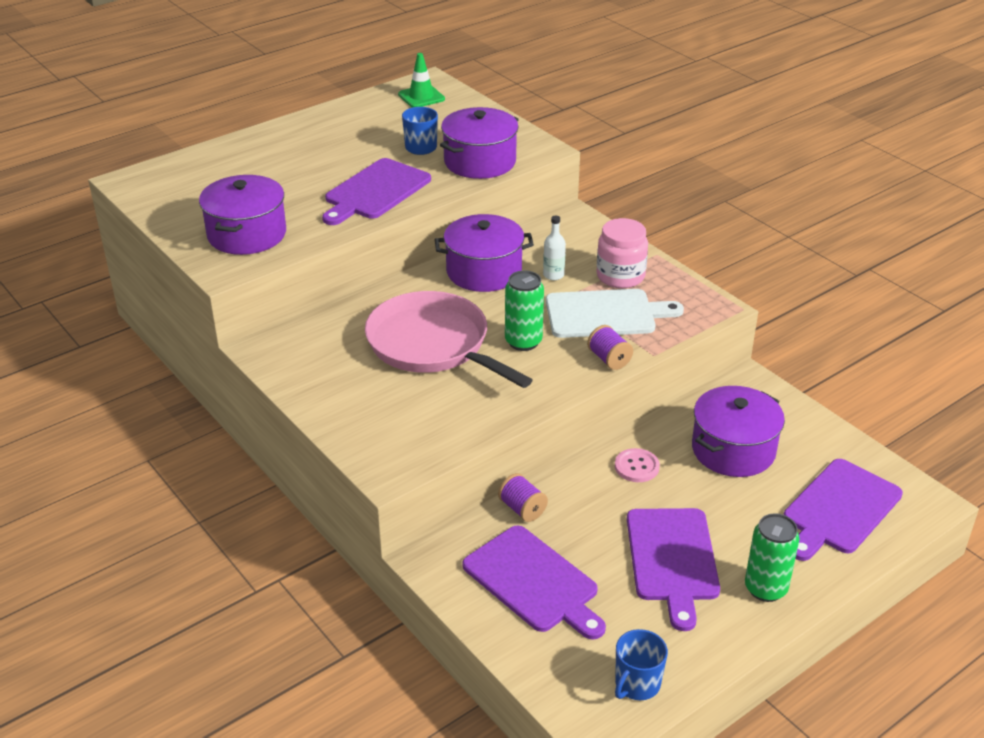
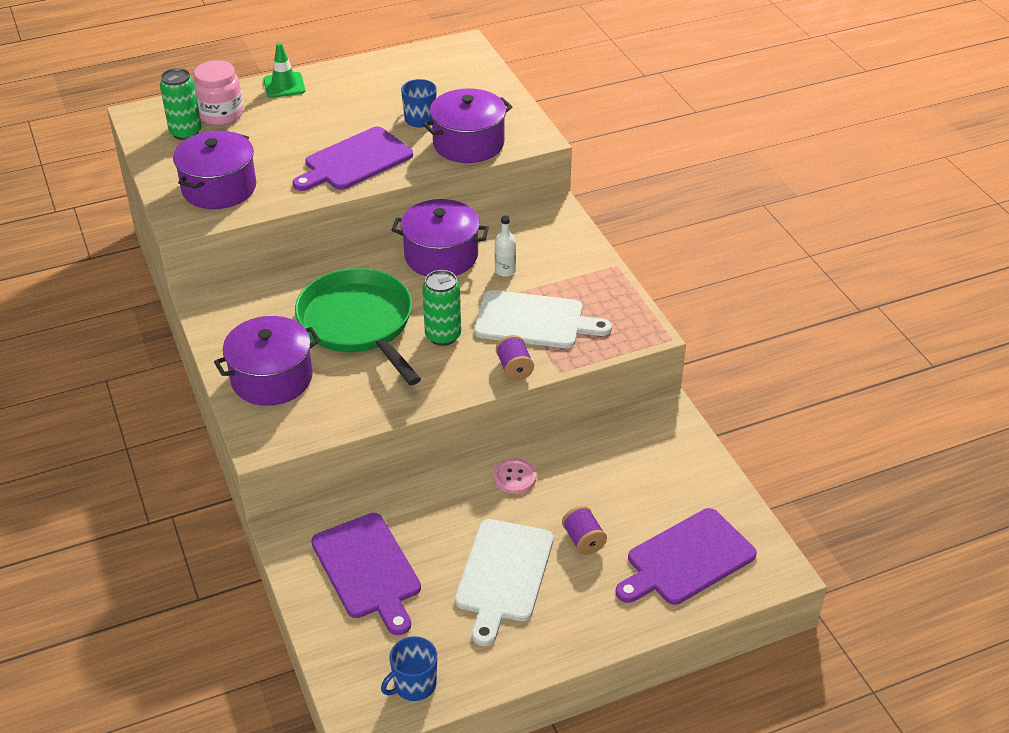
camera: 15 degrees right, 5 degrees up
(421, 97) = (448, 62): green traffic cone -> green traffic cone (284, 85)
(432, 345) = (358, 324): pink pan -> green pan
(522, 509) = (390, 498): purple spool -> purple spool (583, 540)
(620, 276) = (569, 283): pink jar -> pink jar (221, 114)
(672, 559) = (503, 575): purple cutting board -> white cutting board
(733, 450) = (614, 478): purple pot -> purple pot (272, 378)
(765, 588) = (575, 622): green can -> green can (186, 132)

